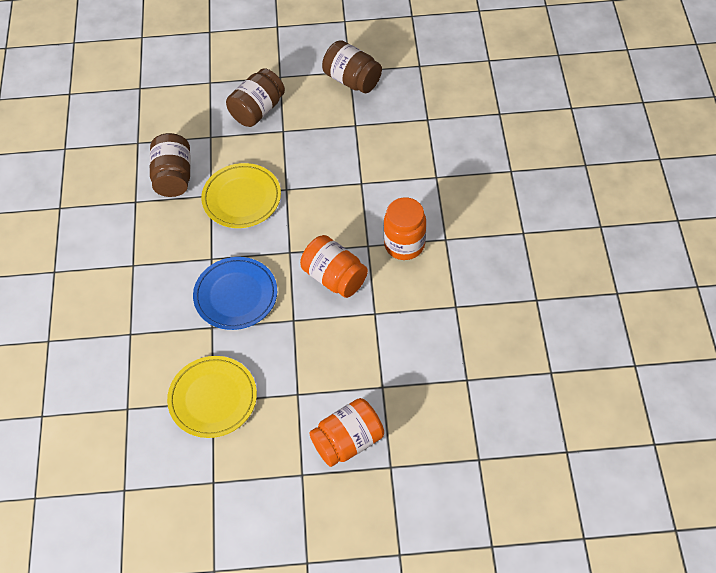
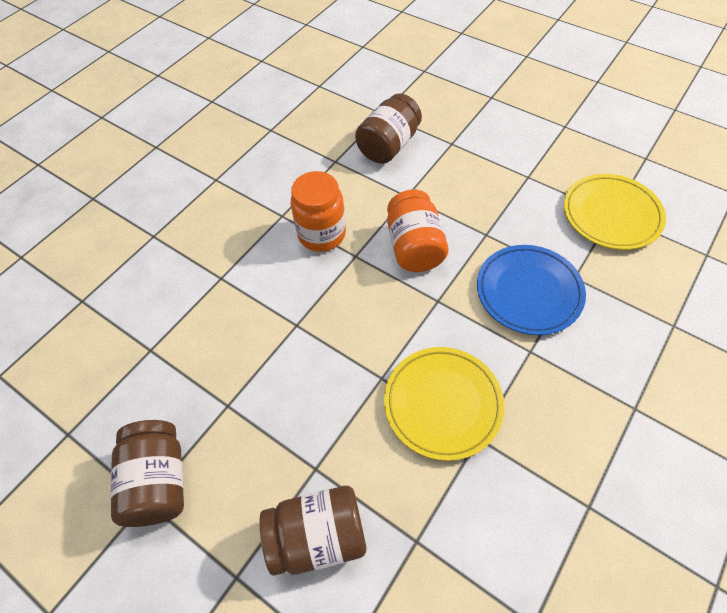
camera: 140 degrees left, 0 degrees up
(173, 177) = (512, 508): brown jar -> brown jar (388, 146)
(348, 441) = (511, 126): orange jar -> none

